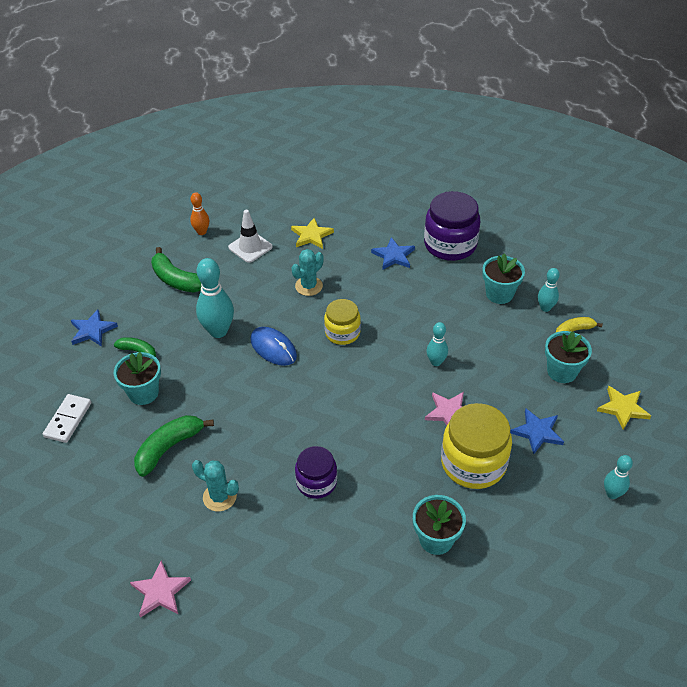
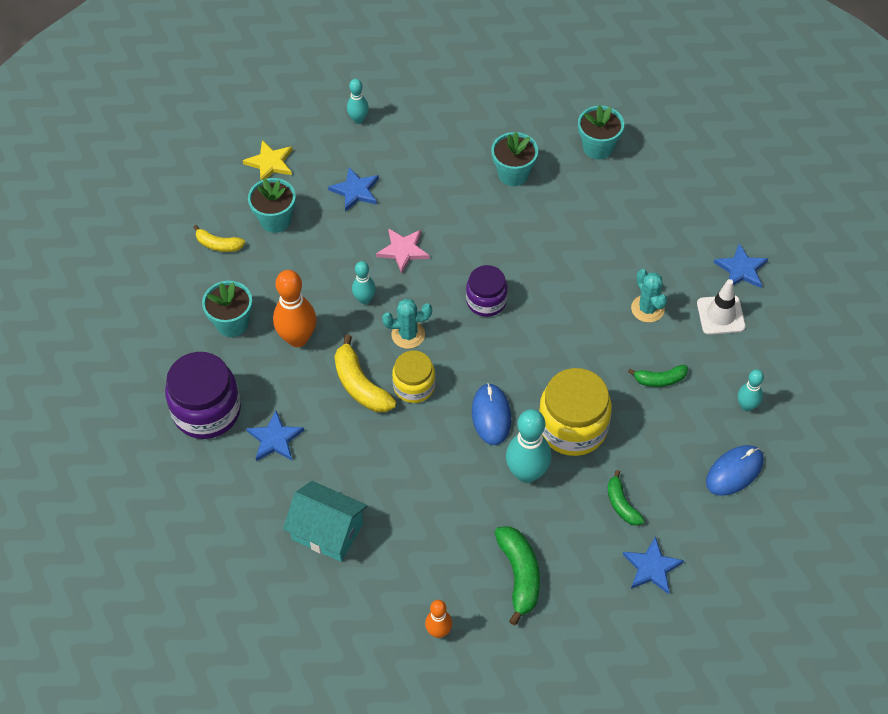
camera: 140 degrees left, 10 degrees up
(68, 420) = (734, 471): white domino -> blue mouse
(143, 393) = (647, 452): turquoise flower pot -> turquoise flower pot (598, 147)
(160, 591) = (741, 269): pink star -> blue star
(169, 448) = (660, 379): green banana -> green banana, size x0.62
(250, 247) = (405, 564): white traffic cone -> white traffic cone (720, 315)
(309, 286) = (394, 464): turquoise cactus -> turquoise cactus (408, 334)
(311, 235) = (327, 531): yellow star -> turquoise house
(316, 482) = (562, 269): purple jar -> purple jar (486, 301)
(377, 312) = (360, 385): none -> yellow banana
(448, 312) = (297, 338): none -> orange bowling pin
(473, 463) = (429, 203): yellow jar -> yellow jar (572, 427)
(545, 308) = (212, 281): turquoise bowling pin -> turquoise bowling pin (746, 406)

